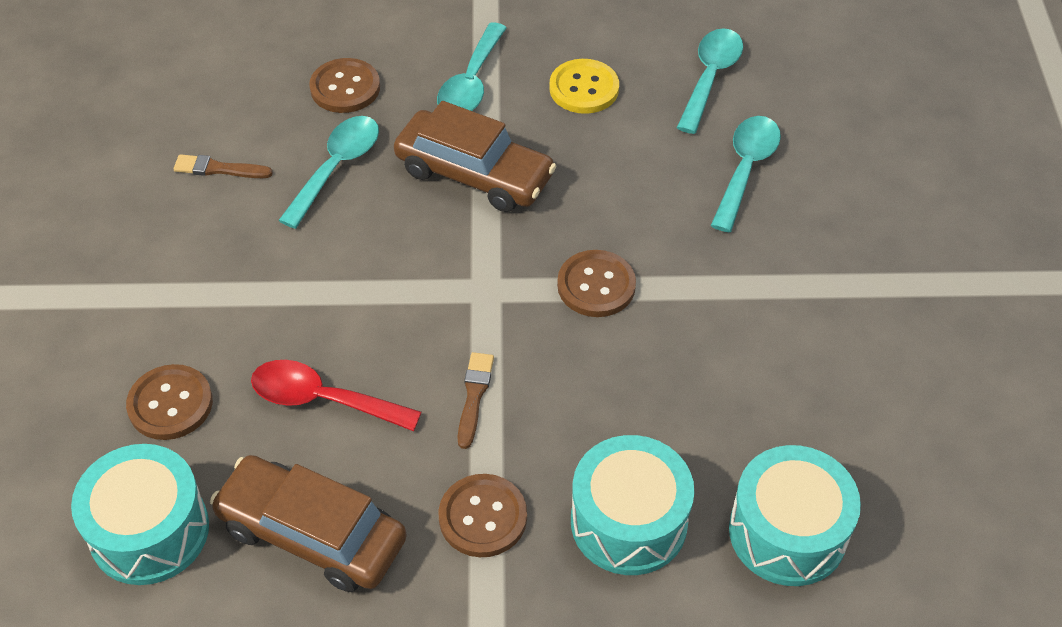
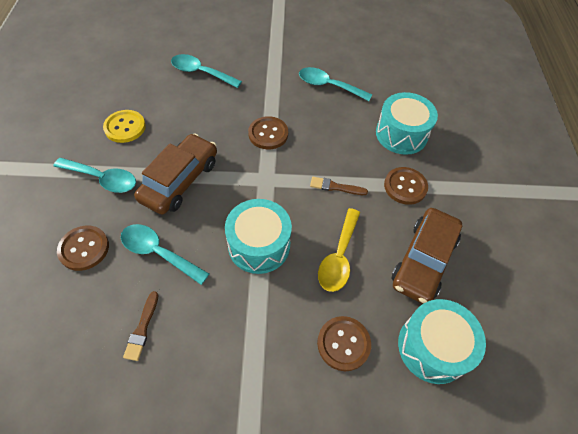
camera: 90 degrees left, 5 degrees up
(323, 399) = (339, 257): red spoon -> yellow spoon
(710, 77) = (133, 77): turquoise spoon -> turquoise spoon (328, 86)
(787, 532) = (400, 86): turquoise drum -> turquoise drum (259, 245)

